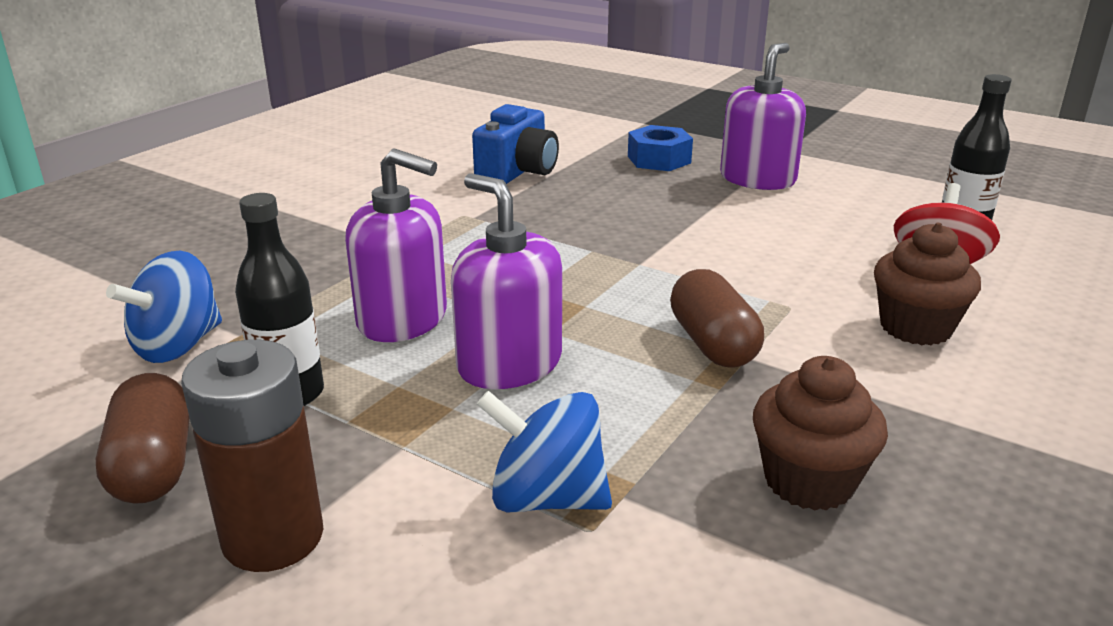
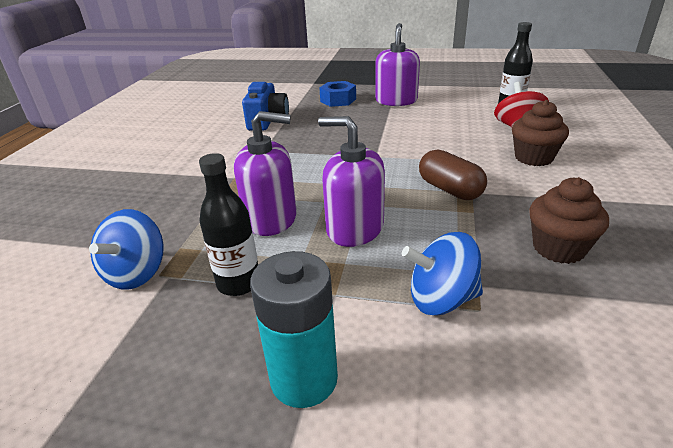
camera: 20 degrees left, 5 degrees up
(153, 466) = (184, 359): brown capsule -> none
(273, 537) = (304, 379): brown battery -> turquoise battery

